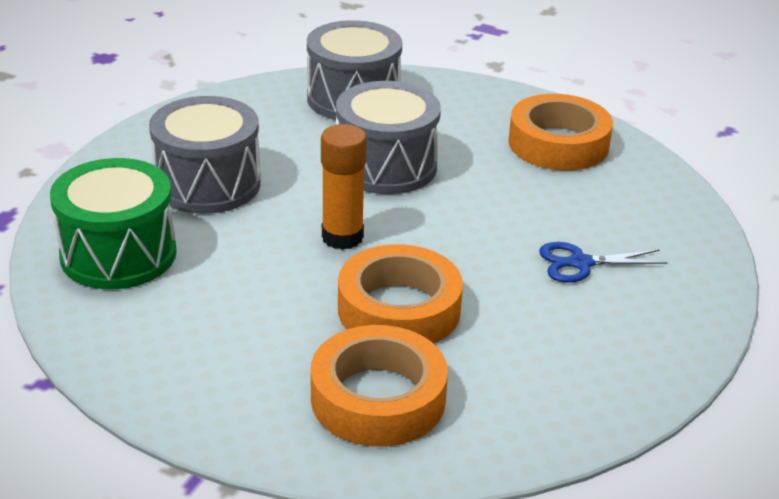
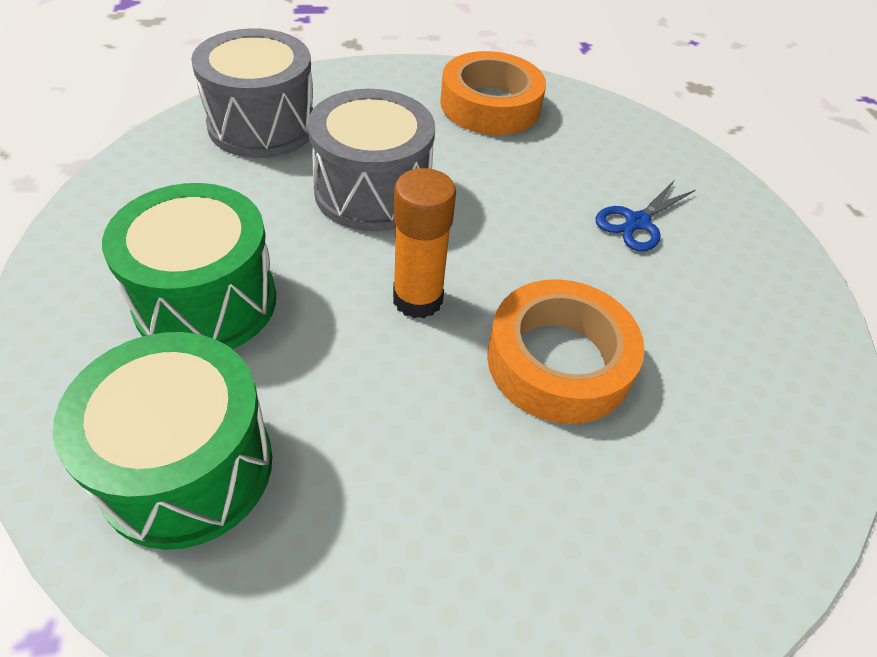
camera: 40 degrees left, 15 degrees up
(208, 184) = (206, 301): grey drum -> green drum
(378, 398) = (659, 491): orange tape -> none

